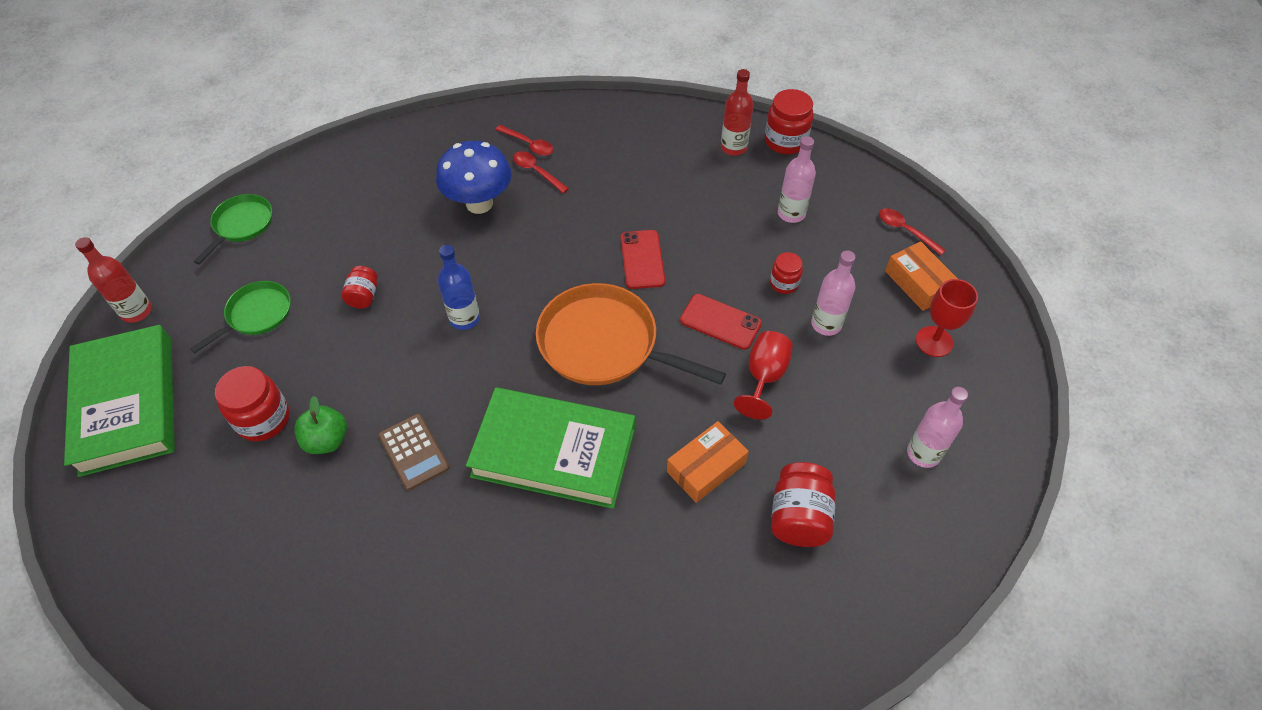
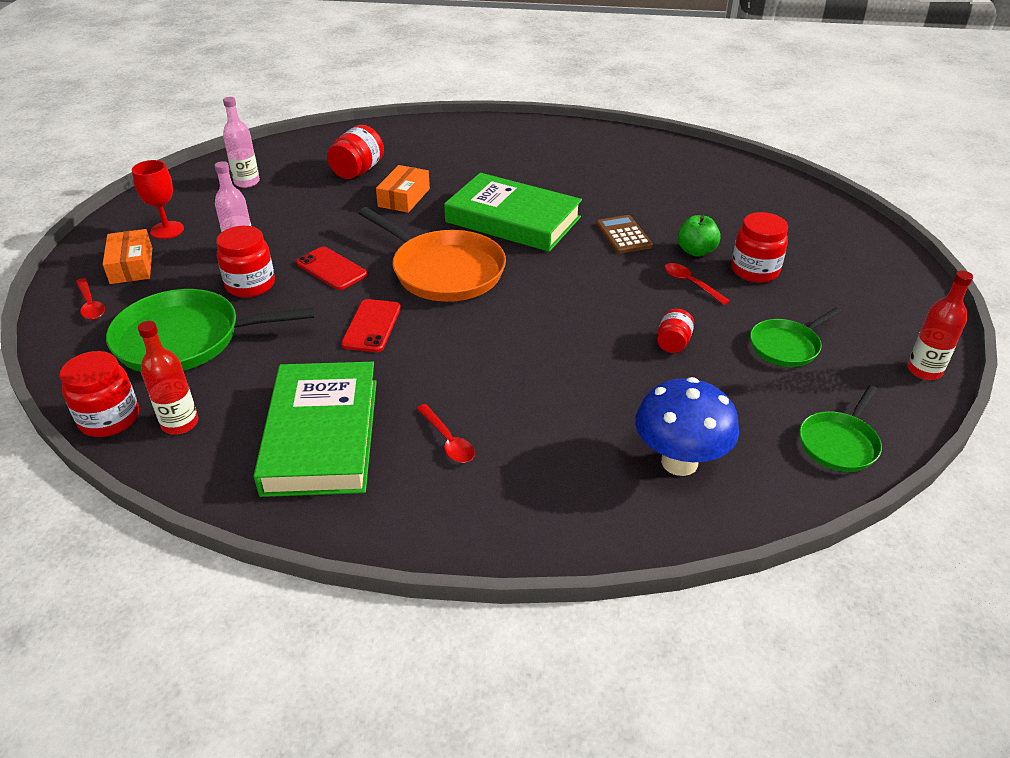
camera: 165 degrees left, 15 degrees down
(127, 404) = (887, 299): green book -> green book (322, 435)
(464, 318) = (569, 309): blue bottle -> none
(479, 203) = (532, 414): blue mushroom -> blue mushroom (679, 462)
(529, 145) = (444, 481): red spoon -> red spoon (690, 283)
(706, 467) = (404, 197): orange box -> orange box turned 45 degrees counterclockwise
(764, 377) = (323, 232): red goblet -> none
(784, 283) = (250, 285): red jar -> red jar, size x1.67
(791, 213) = (185, 339): pink bottle -> green pan

